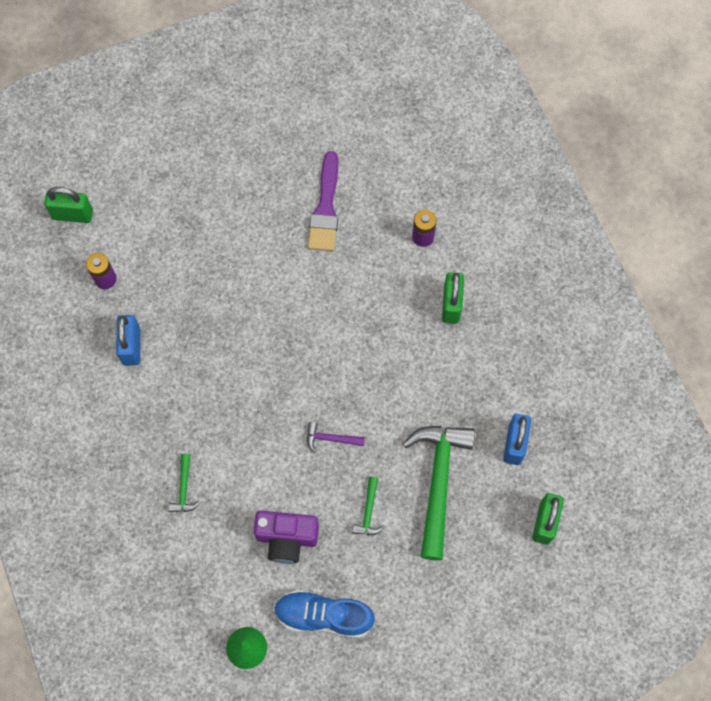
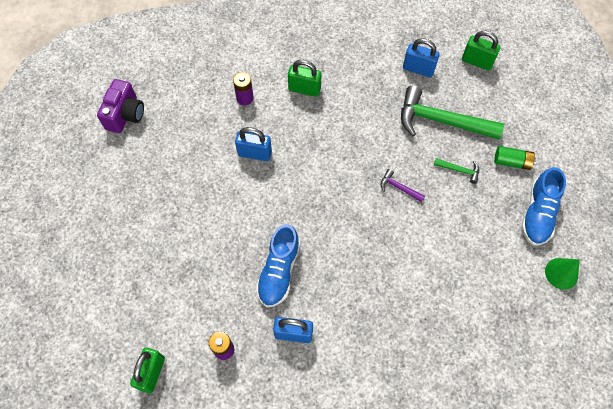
camera: 80 degrees left, 5 degrees down
(184, 489) = (427, 305): green hammer -> none
(201, 318) = (279, 271): none -> blue shoe
(287, 538) = (476, 231): purple camera -> purple camera (125, 115)
(325, 208) = (203, 161): purple brush -> none
(330, 439) = (399, 187): purple hammer -> purple hammer turned 105 degrees clockwise
(347, 263) = (254, 153): none -> blue padlock
(393, 579) = (512, 162): none -> green battery

